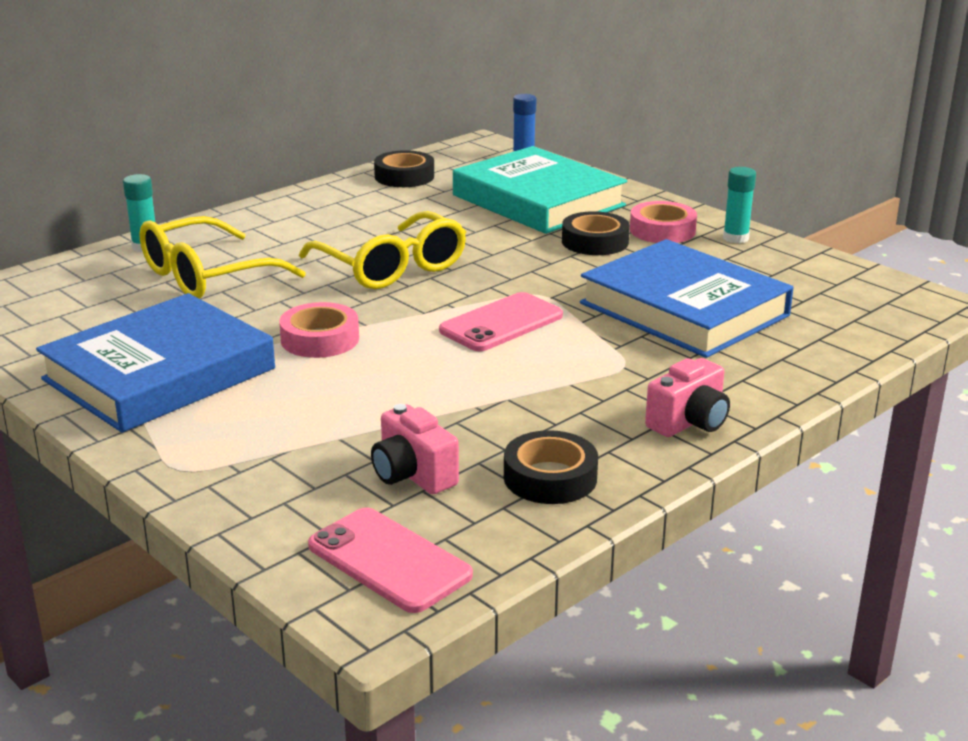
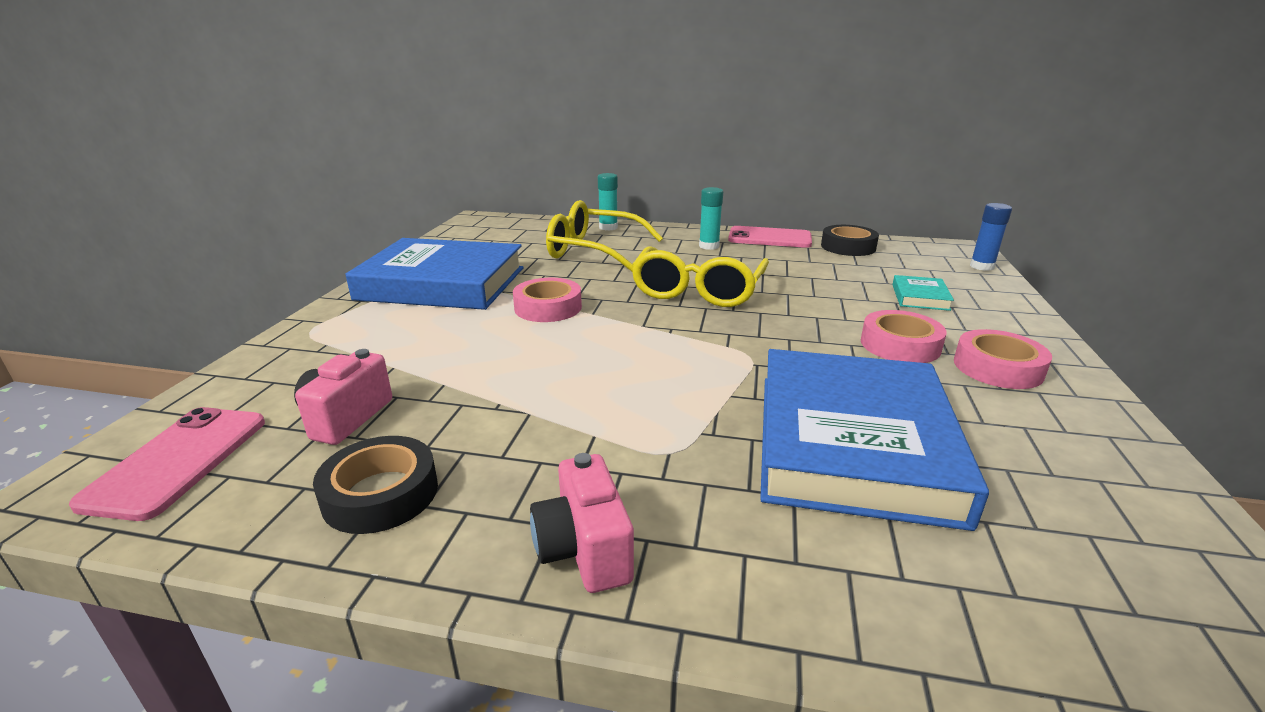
camera: 55 degrees right, 0 degrees up
(501, 323) = (669, 360): pink phone -> pink phone (769, 238)
(538, 200) = (920, 297): turquoise book -> turquoise book, size x0.40
(595, 242) = (900, 345): black tape -> pink tape
(689, 422) = (584, 549): pink camera -> pink camera turned 60 degrees clockwise
(735, 238) = (1081, 415): turquoise glue stick -> turquoise glue stick (709, 246)

